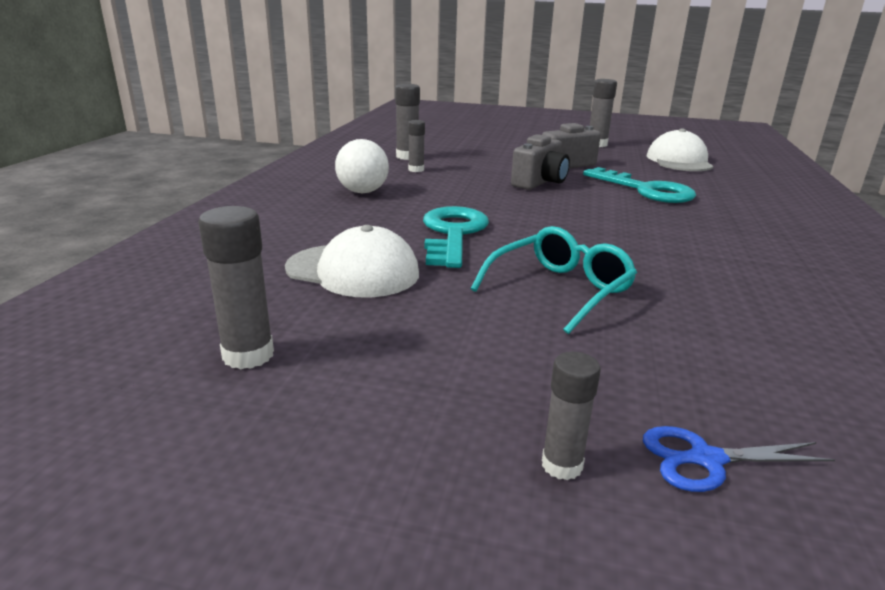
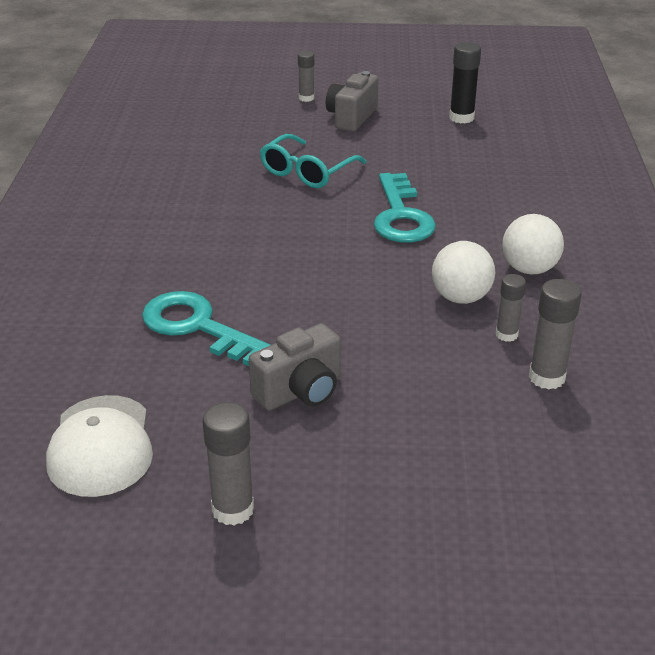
camera: 170 degrees right, 10 degrees up
(248, 355) = (461, 118): grey glue stick -> black glue stick
(353, 271) = (453, 170): white cap -> none
(434, 185) = (461, 298): none -> white ball
(539, 182) = (333, 325): grey camera -> grey camera (351, 117)
(706, 459) = (250, 105): blue scissors -> none

